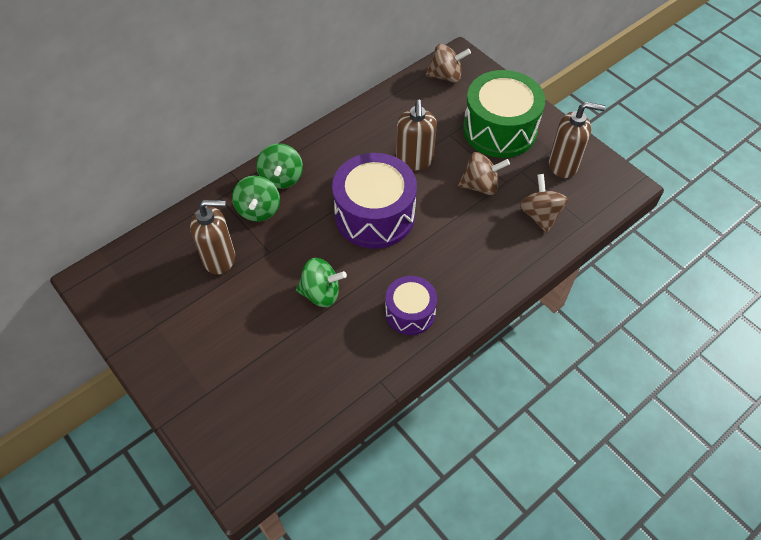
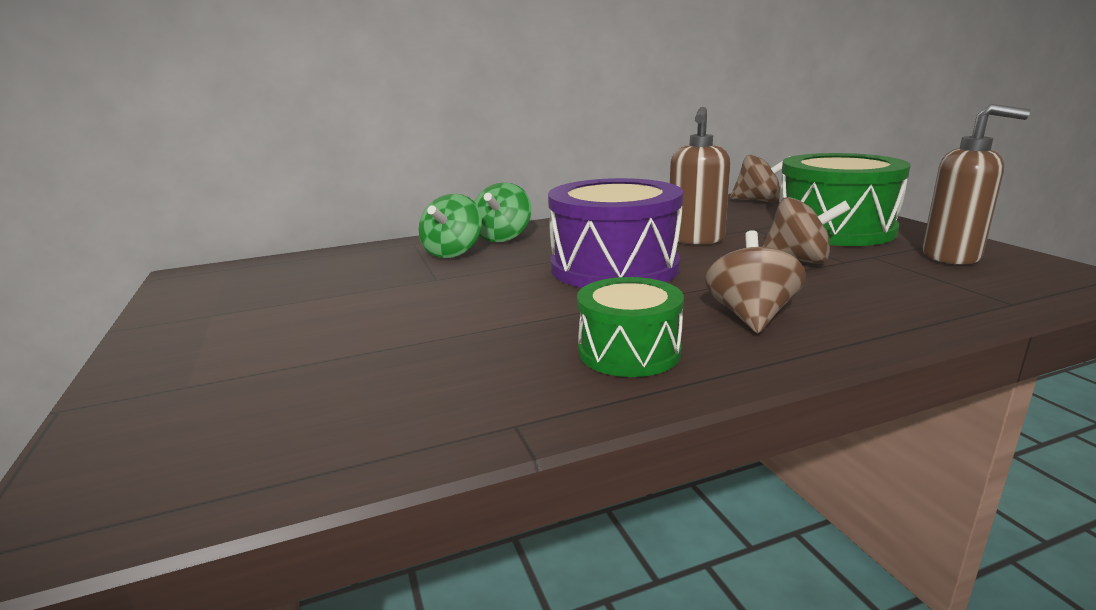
camera: 20 degrees right, 35 degrees down
(220, 258) = (364, 277): brown soap dispenser -> none
(321, 293) = (482, 316): green spinning top -> none
(410, 312) = (629, 352): purple drum -> green drum
(540, 215) = (913, 289): brown spinning top -> brown spinning top (751, 316)

